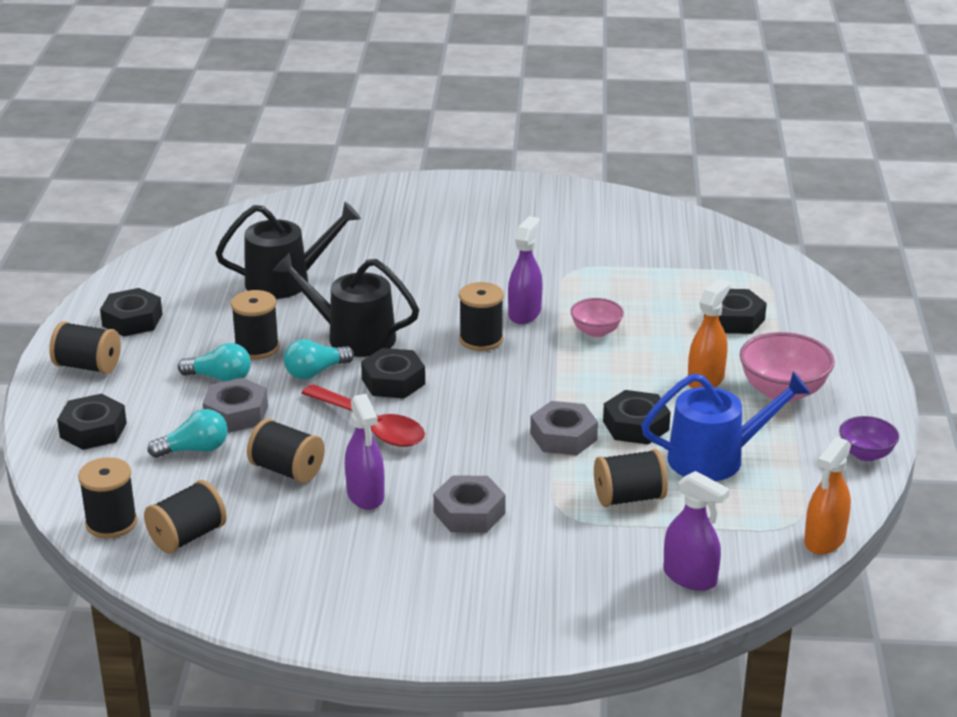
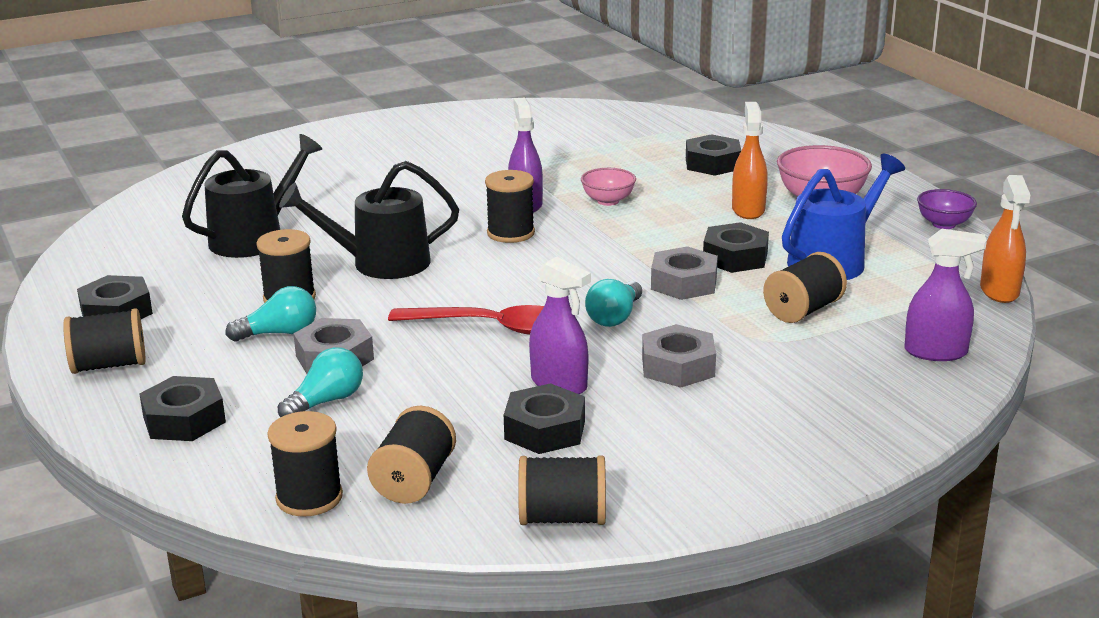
camera: 30 degrees left, 5 degrees down
(287, 470) = (451, 389): black spool -> black spool (562, 518)
(315, 372) = (378, 300): turquoise light bulb -> turquoise light bulb (615, 317)
(393, 381) = (467, 286): black nut -> black nut (545, 430)

